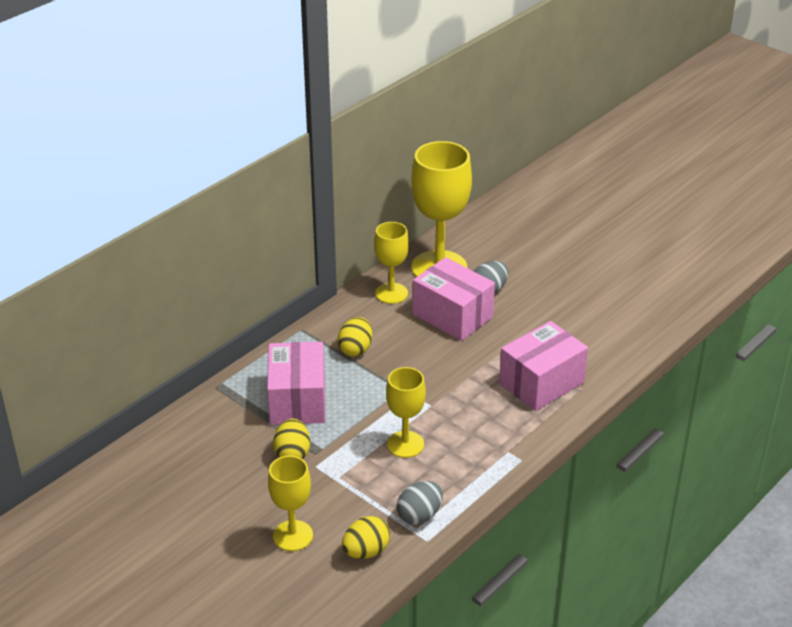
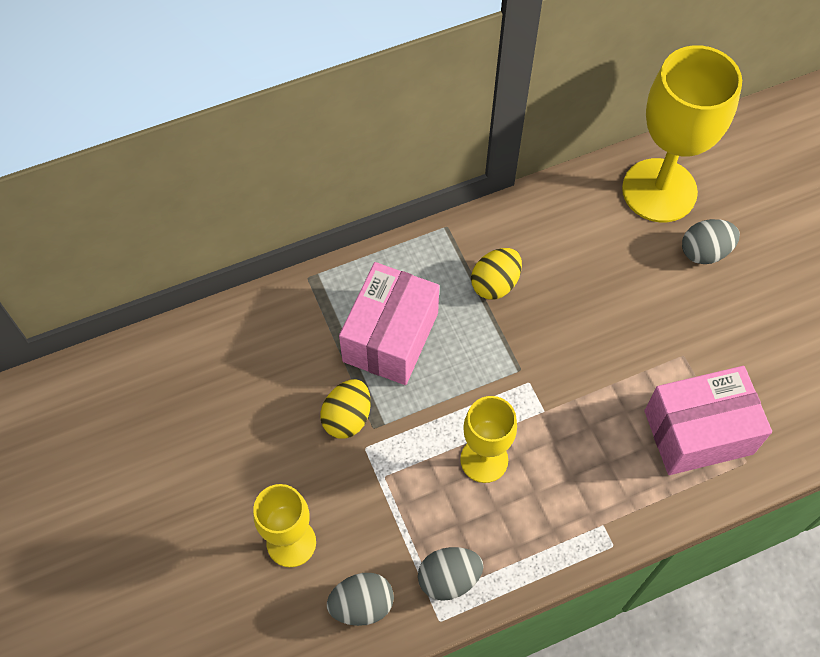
camera: 25 degrees right, 25 degrees up
(366, 551) = (362, 605): yellow egg -> grey egg
(391, 293) = (580, 210): yellow goblet -> none
(452, 316) = (639, 276): pink box -> none

